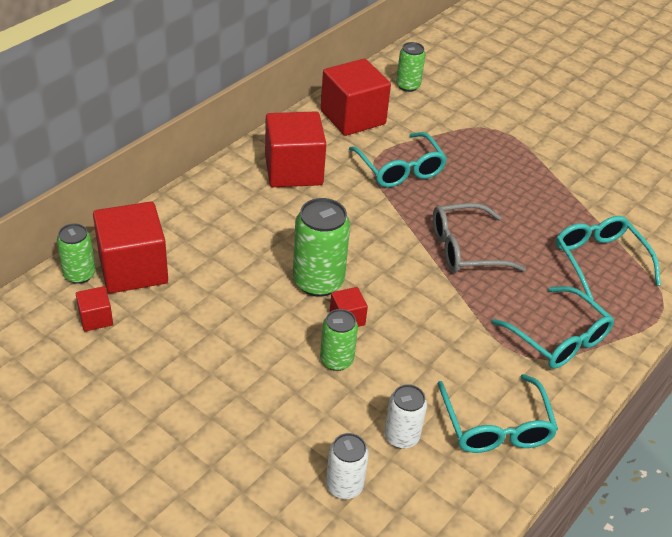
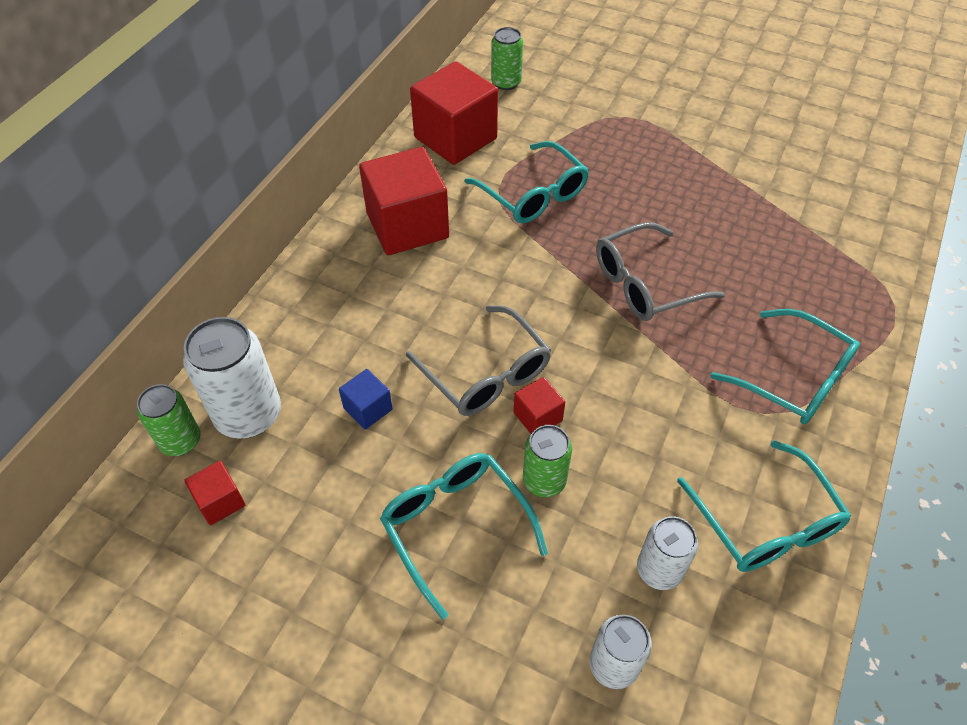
camera: 10 degrees left, 10 degrees up
(133, 269) = (248, 414): red cube -> white can
(221, 284) = (368, 409): none -> blue cube
(318, 281) = (486, 373): green can -> grey glasses
(599, 260) = (801, 261): turquoise glasses -> turquoise glasses (456, 526)

